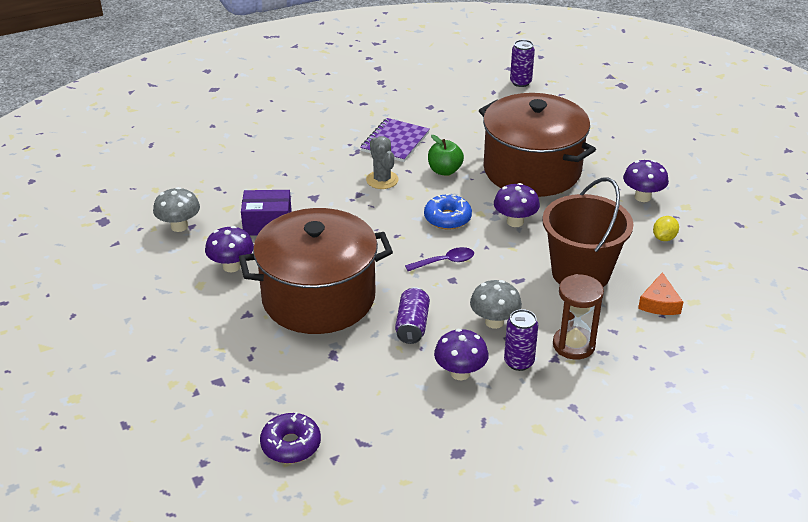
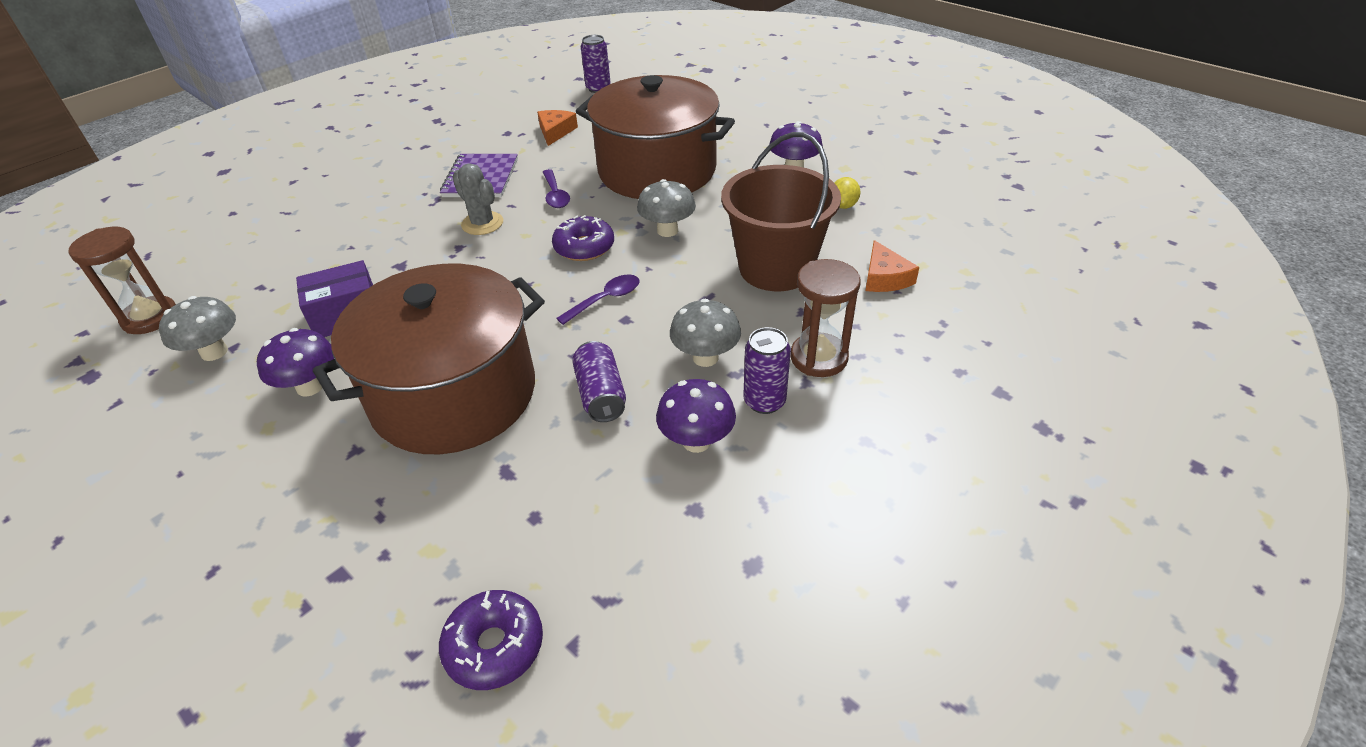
camera: 20 degrees left, 5 degrees up
(145, 191) = (150, 318): none -> brown hourglass
(444, 171) = (555, 195): green apple -> purple spoon
(447, 218) = (584, 247): blue donut -> purple donut
(468, 115) = (555, 132): none -> orange cheese
(515, 222) = (667, 230): purple mushroom -> grey mushroom

